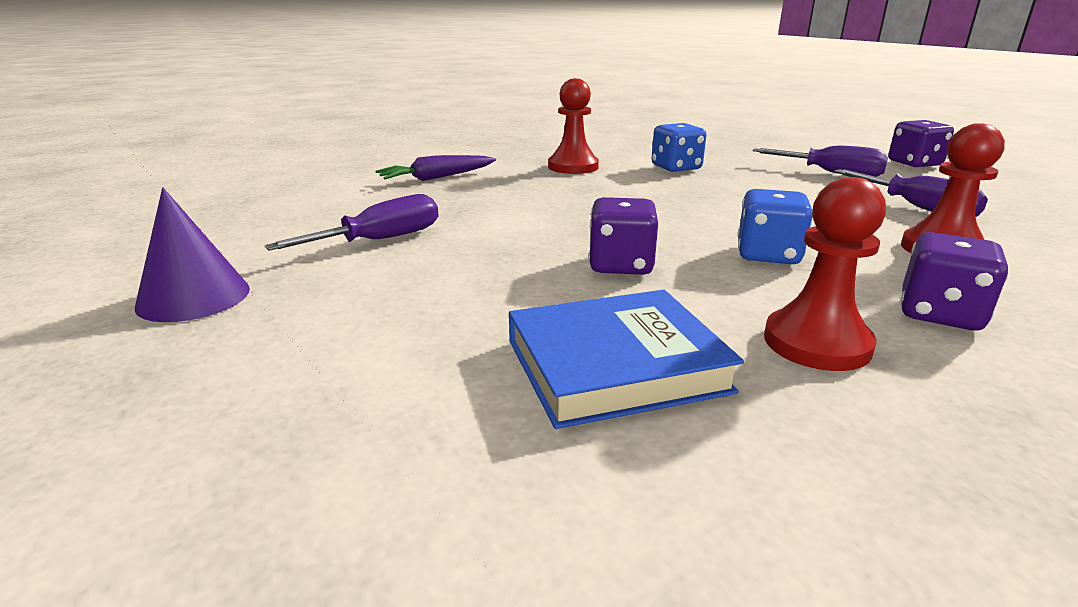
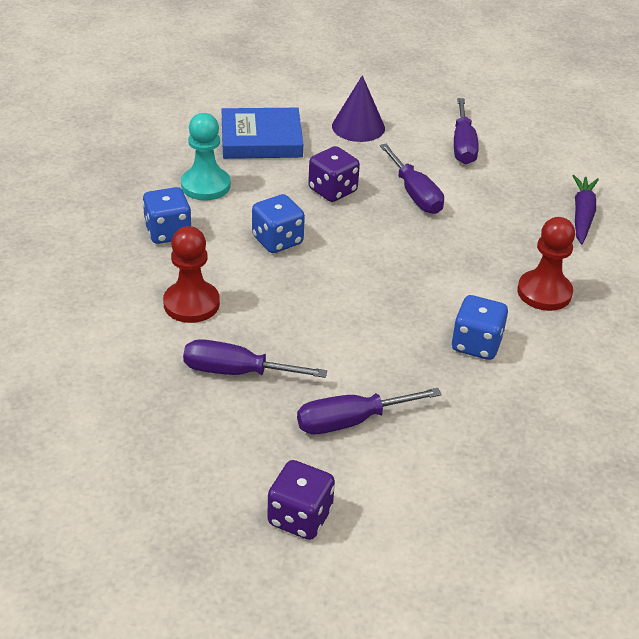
camera: 130 degrees right, 15 degrees up
(194, 297) = (445, 87): purple cone -> purple cone (358, 127)
(535, 231) = (415, 194): none -> purple screwdriver
(615, 365) = (261, 139): blue book -> blue book turned 60 degrees clockwise
(816, 343) = (205, 186): red pawn -> turquoise pawn
(939, 314) = (168, 232): purple dice -> blue dice

